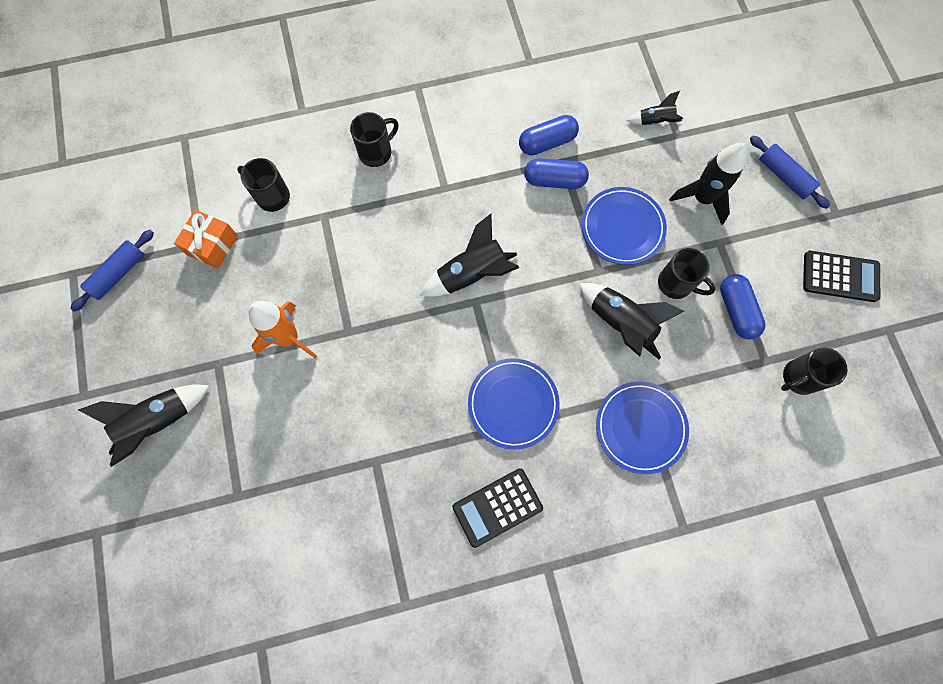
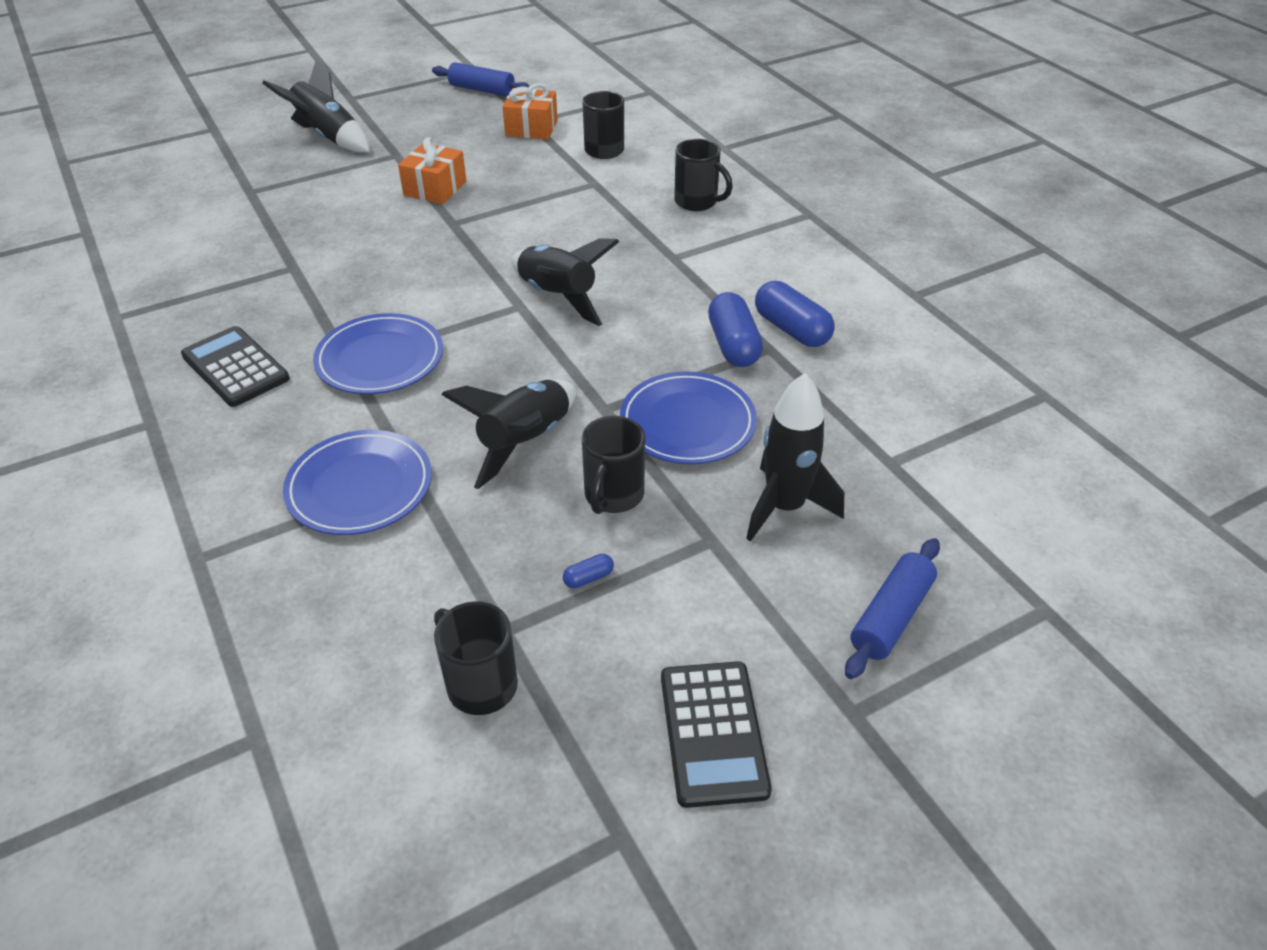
camera: 75 degrees right, 30 degrees down
(289, 338) = (435, 188): orange rocket -> orange gift
(654, 121) = (898, 432): black rocket -> none
(736, 311) = (588, 578): blue capsule -> blue capsule, size x0.45

